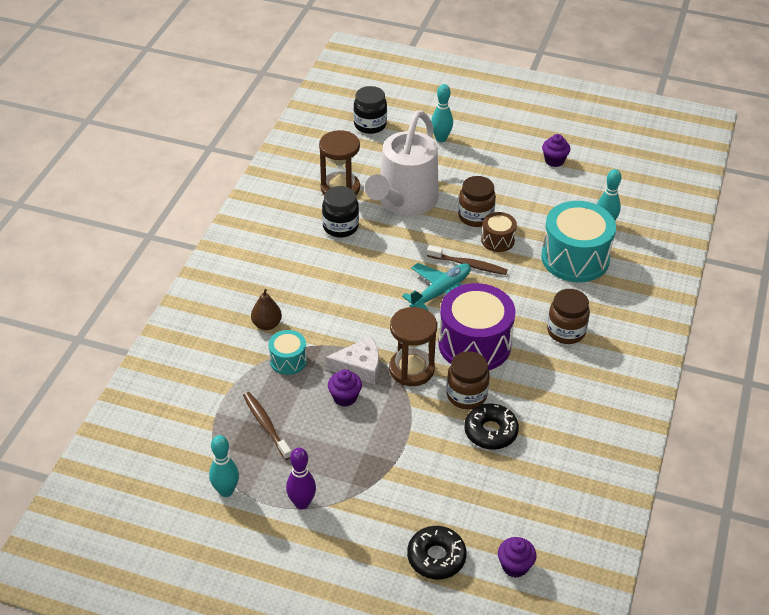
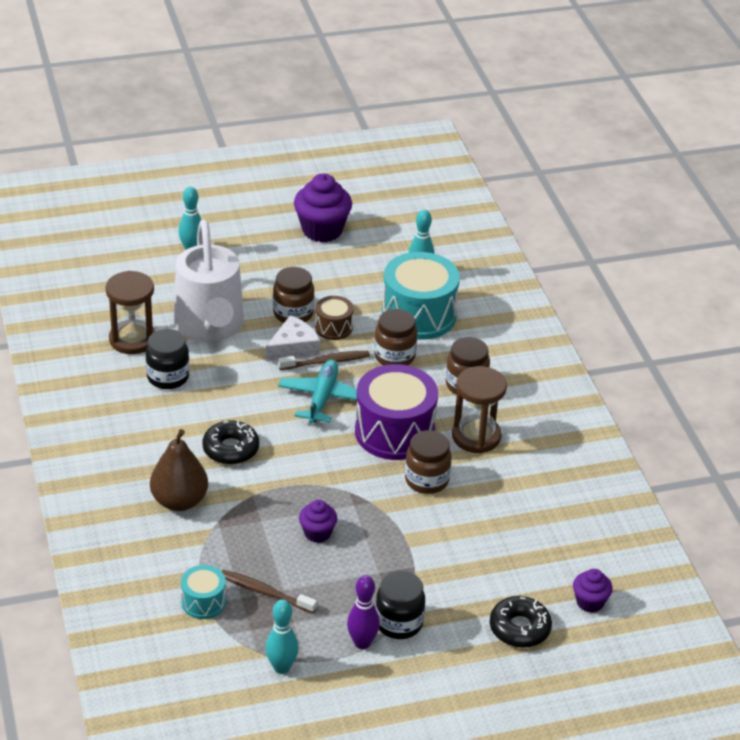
camera: 35 degrees left, 5 degrees down
(267, 324) = (179, 501): brown pear -> brown pear, size x1.62
(288, 360) = (232, 525): turquoise drum -> turquoise drum (203, 602)
(359, 367) = (306, 500): white cheese -> white cheese (293, 347)
(370, 125) = (105, 263): black jar -> black jar (399, 623)
(411, 369) = (357, 480): brown hourglass -> brown hourglass (476, 436)
(490, 432) = (475, 502): black donut -> black donut (231, 449)
(526, 283) = (394, 356): none -> brown jar
(554, 160) = (322, 230): purple cupcake -> purple cupcake, size x1.82

